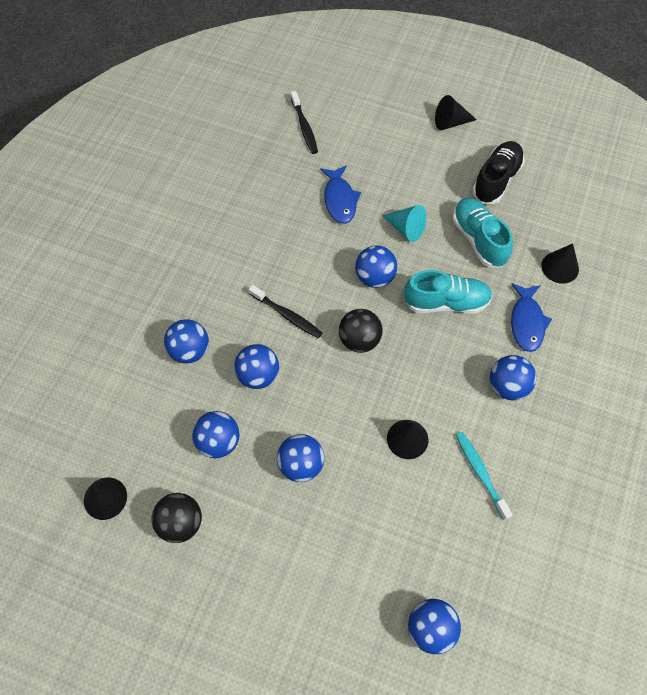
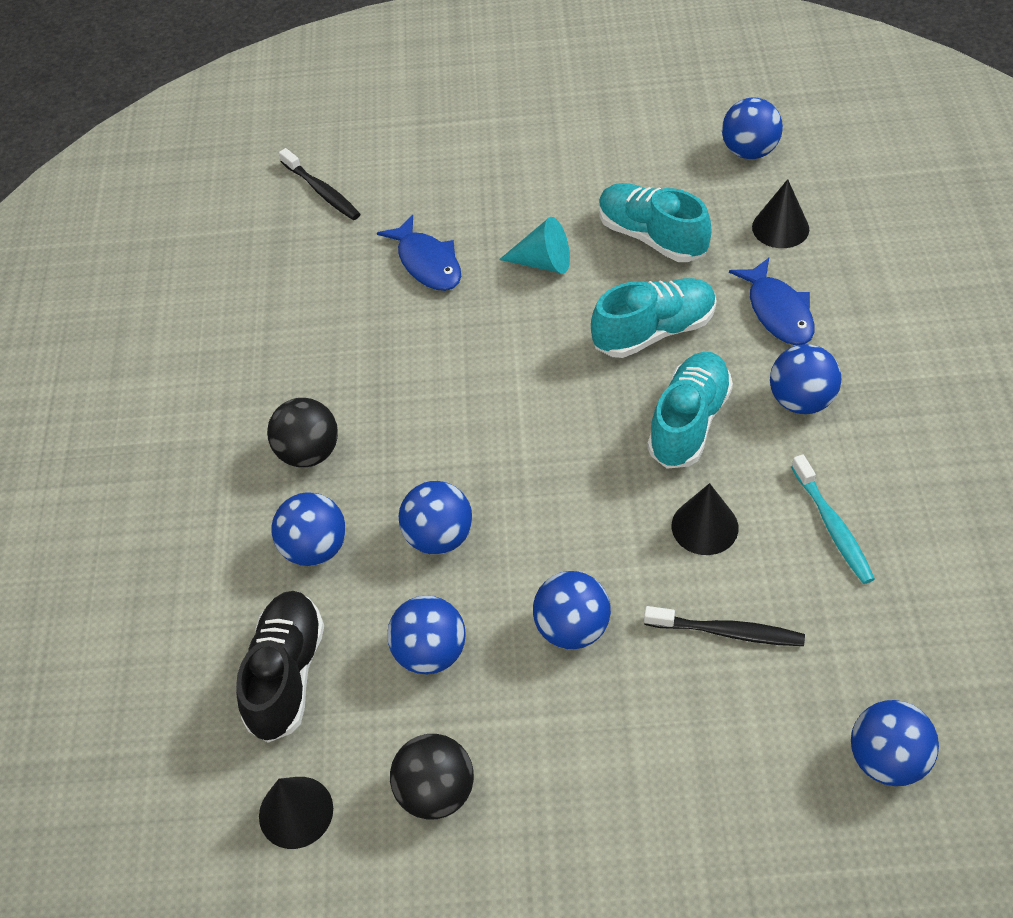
camera: 20 degrees left, 10 degrees down
(287, 315) = (436, 440): black toothbrush -> black toothbrush (727, 632)
(359, 340) = (561, 429): black ball -> black ball (309, 453)
(374, 277) = (535, 340): blue ball -> blue ball (749, 151)
(434, 370) = (689, 422): none -> turquoise shoe
(450, 122) = (527, 111): black cone -> none
(481, 474) = (832, 526): turquoise toothbrush -> turquoise toothbrush turned 150 degrees counterclockwise
(496, 180) = (632, 157): black shoe -> black shoe (286, 675)

